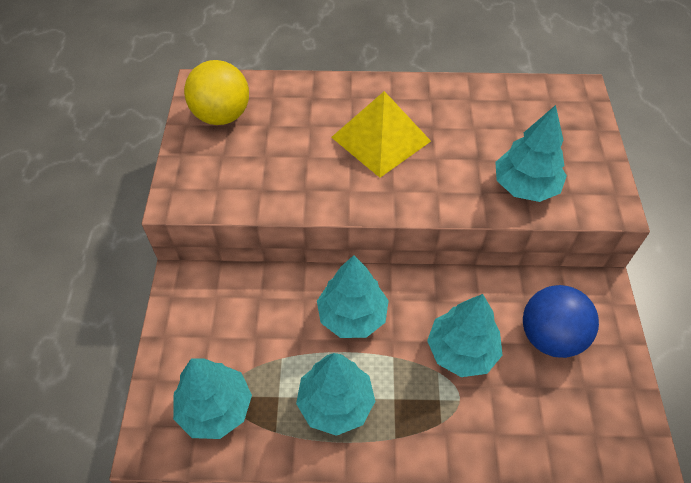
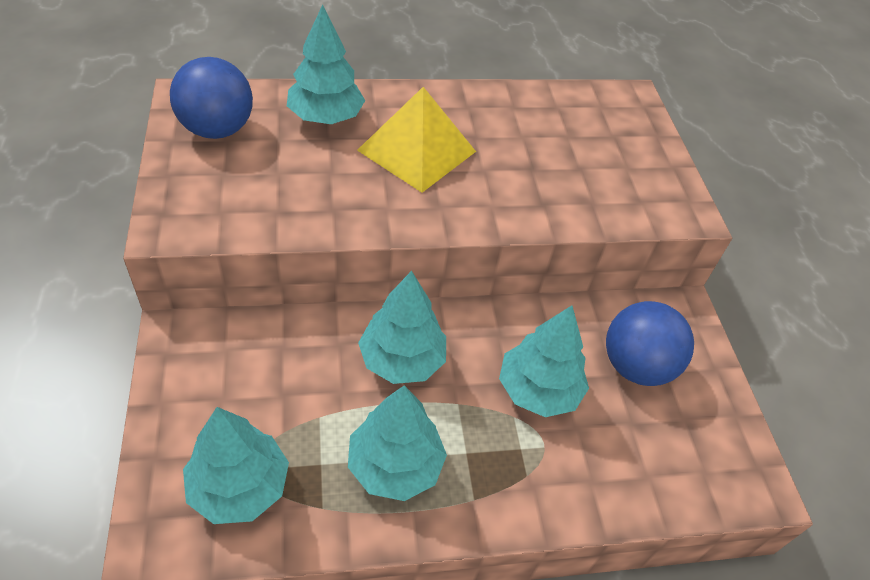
camera: 15 degrees left, 5 degrees down
(222, 116) = (217, 129): yellow ball -> blue ball
(525, 186) = (590, 196): turquoise tree -> turquoise tree (326, 117)

